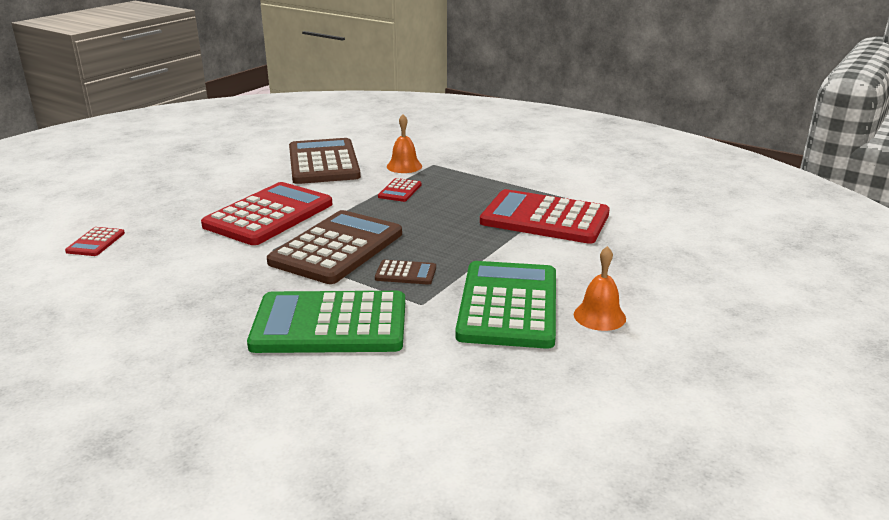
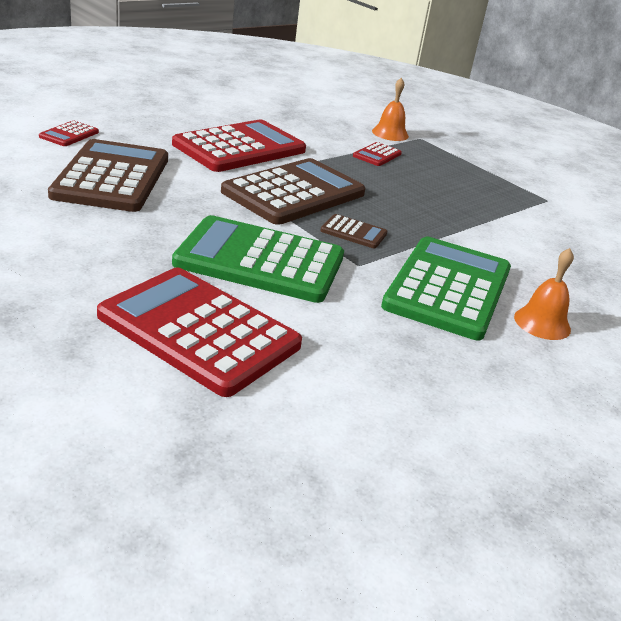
camera: 10 degrees right, 5 degrees up
(323, 163) = (311, 113): brown calculator -> brown calculator (112, 177)
(544, 218) = (518, 215): red calculator -> red calculator (199, 331)

